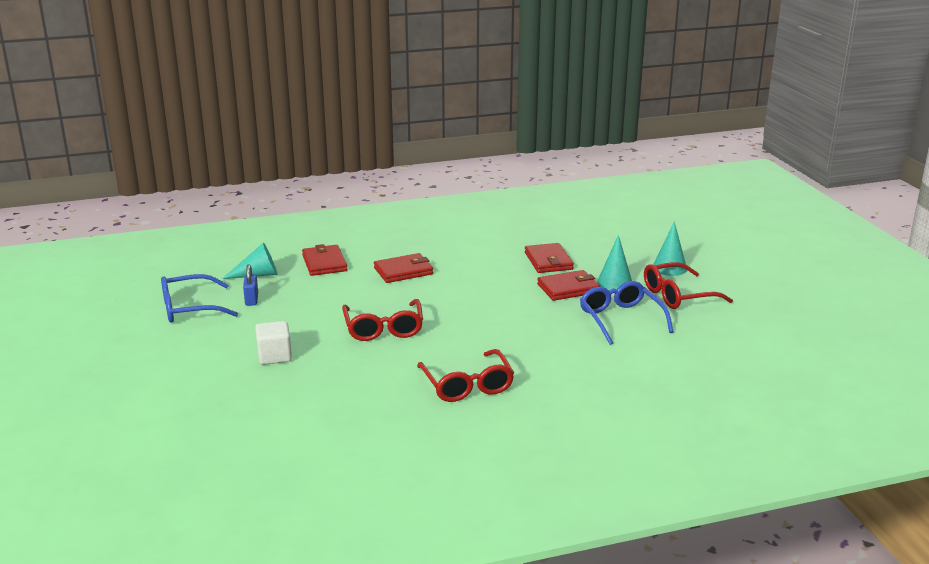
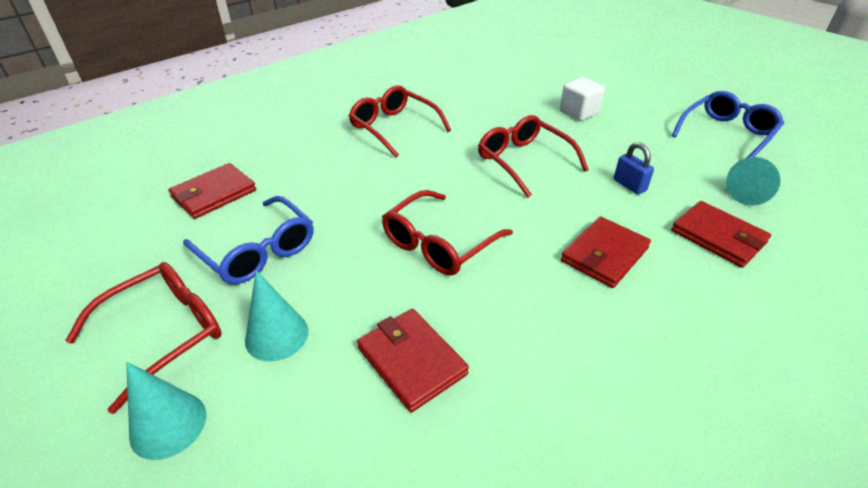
camera: 155 degrees right, 15 degrees up
(251, 300) = (695, 158): blue padlock -> blue padlock (629, 185)
(498, 297) = (438, 244): none -> red glasses
(568, 288) = (349, 293): red wallet -> red wallet (214, 194)

